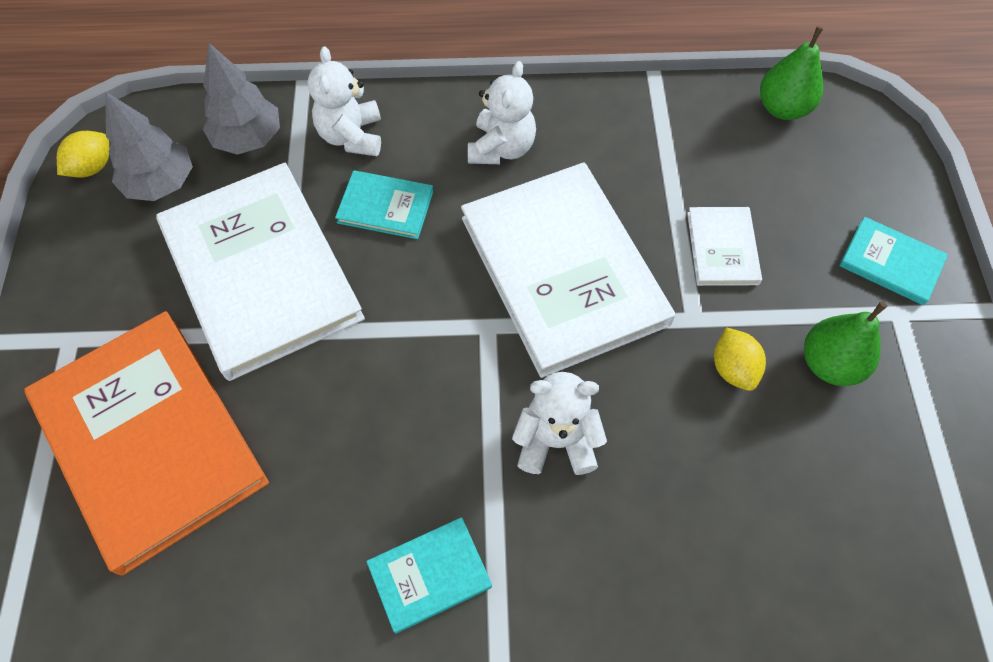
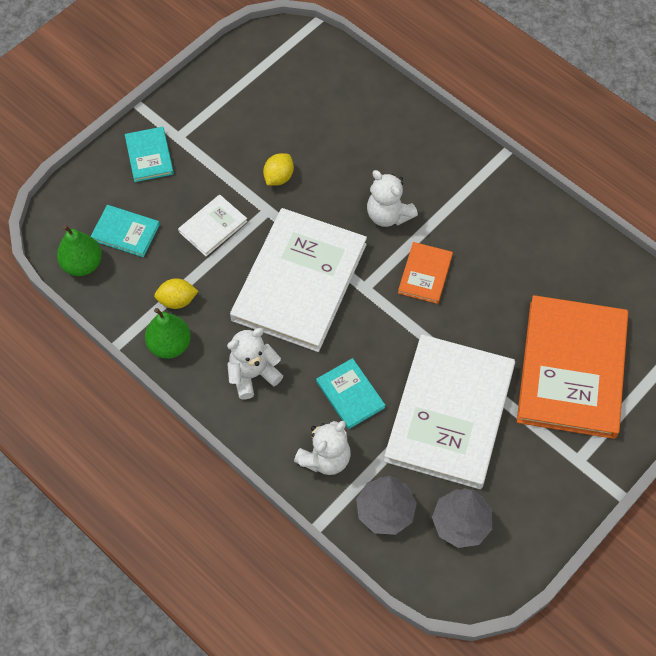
camera: 135 degrees left, 0 degrees up
(92, 167) = (493, 574): yellow lemon -> yellow lemon (177, 300)
(429, 575) = (492, 212): turquoise book -> turquoise book (125, 232)
(434, 403) = (425, 274): none -> orange book
(830, 364) = (236, 145): green pear -> green pear (170, 345)

